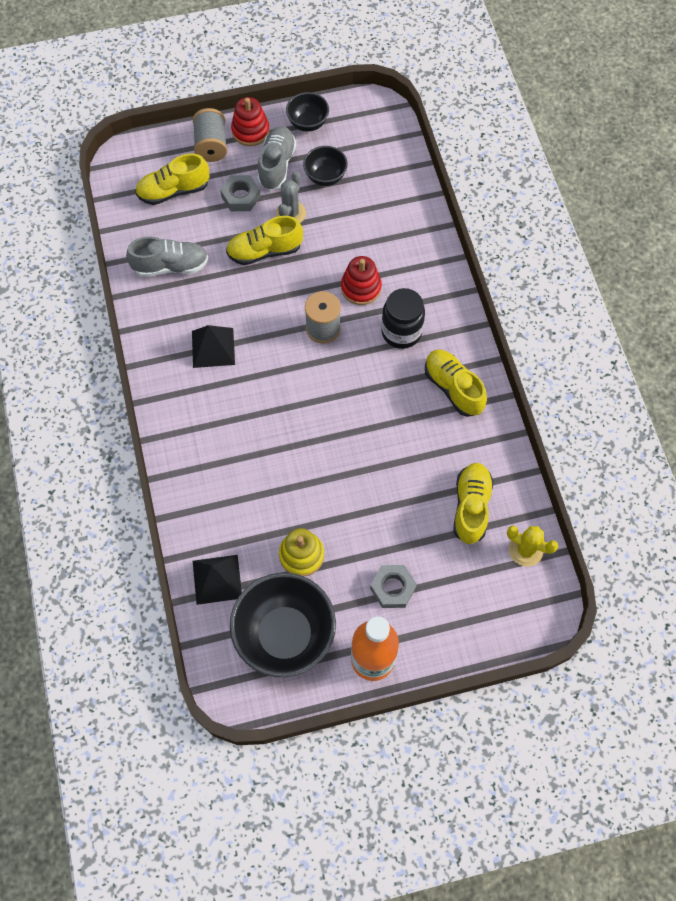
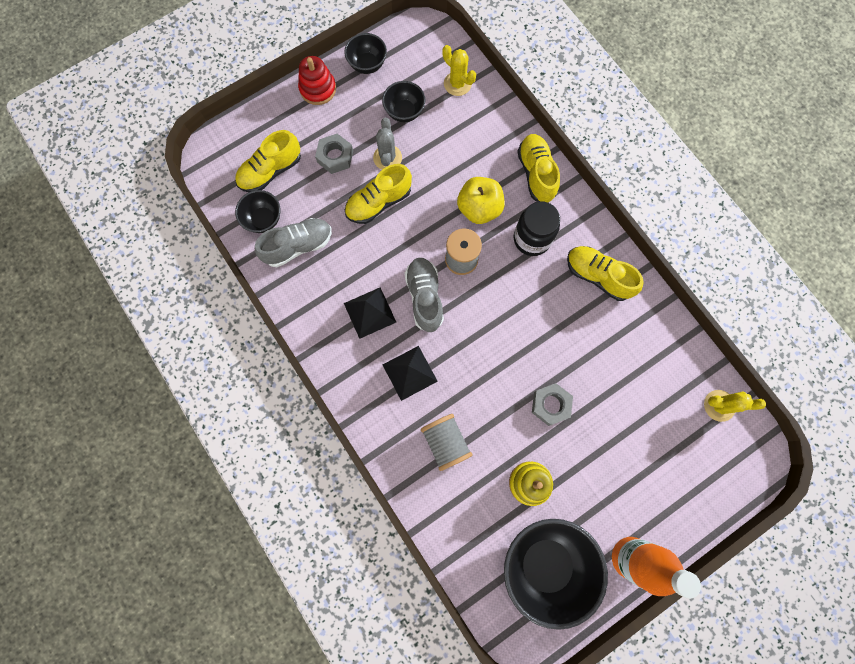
camera: 20 degrees left, 10 degrees up
(148, 232) = (263, 219): none -> black bowl
(211, 145) = (287, 115): grey spool -> grey spool (445, 442)
(217, 579) = (464, 534): black pyramid -> black pyramid (409, 372)
(277, 165) = (355, 115): grey shoe -> grey shoe (424, 297)
(361, 288) = (479, 209): red stacking toy -> yellow apple
(389, 167) = (457, 84): none -> yellow cactus
(392, 588) = (621, 484): grey nut -> grey nut (550, 405)
(471, 507) = (657, 382): yellow shoe -> yellow shoe (536, 173)

